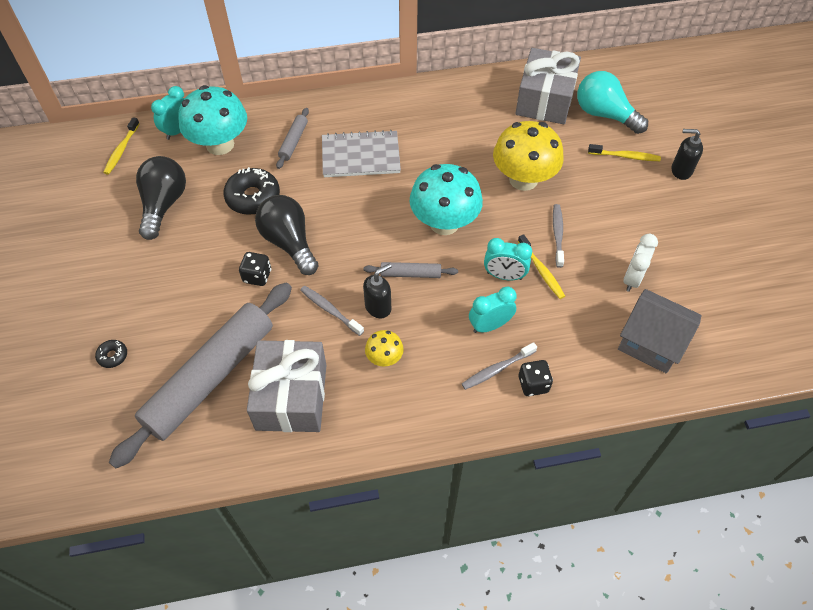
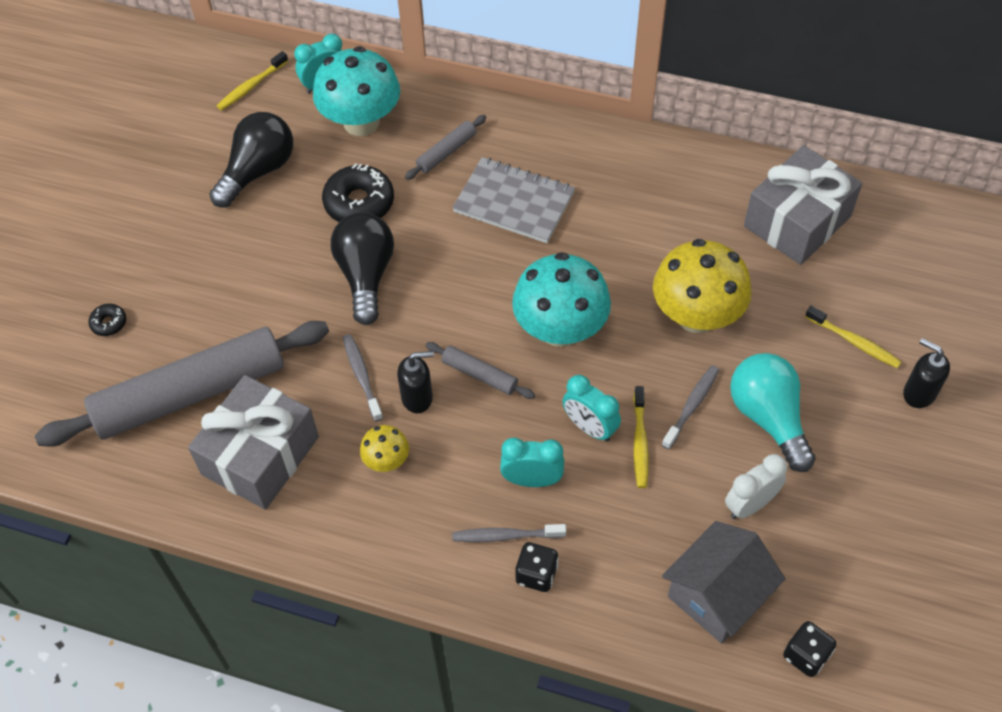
camera: 30 degrees right, 0 degrees up
(257, 276) = (307, 300): black dice -> black dice (806, 655)
(604, 114) = (865, 273): turquoise light bulb -> turquoise light bulb (768, 418)
(651, 342) = (717, 595): grey house -> grey house turned 75 degrees clockwise

